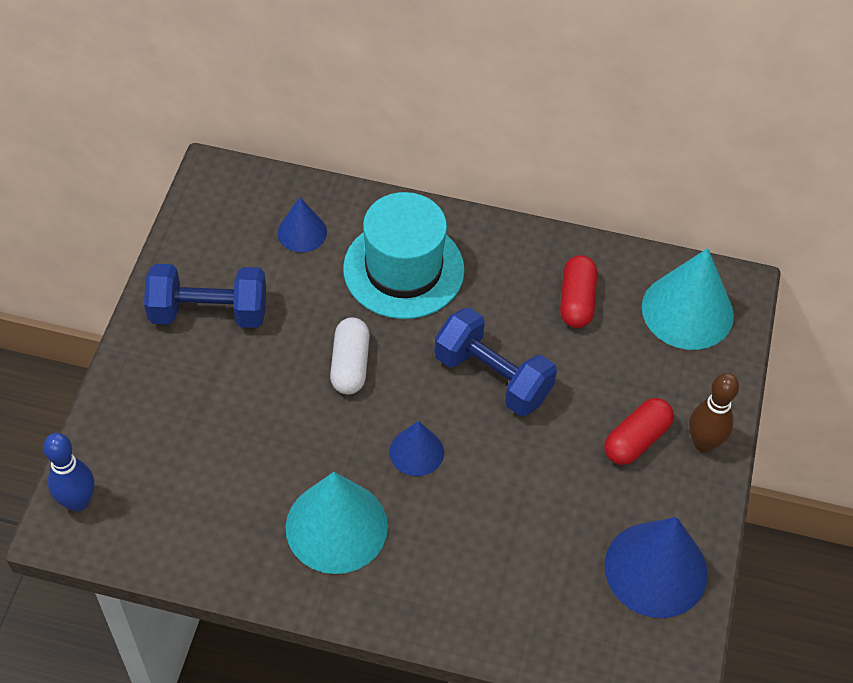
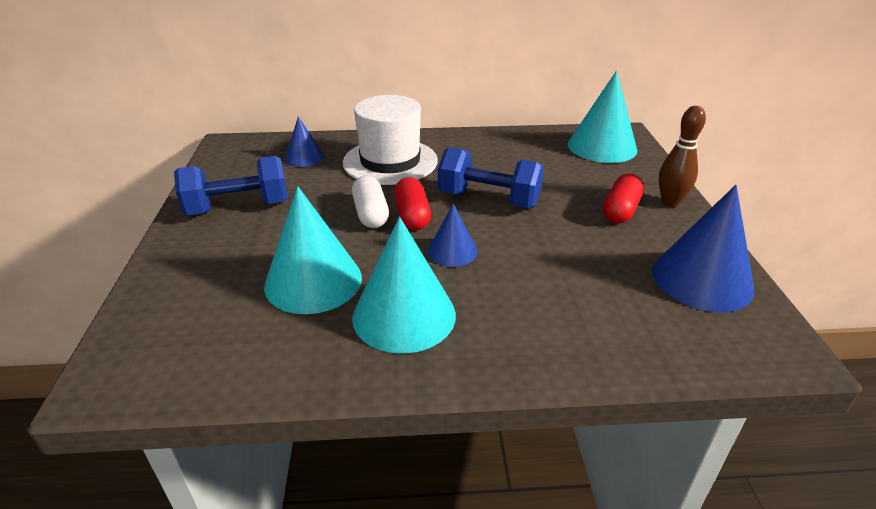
camera: 15 degrees left, 20 degrees down
(78, 501) = (121, 357): blue bowling pin -> none
(263, 455) = (313, 281): none -> turquoise cone
(403, 269) = (390, 161): turquoise hat -> white hat
(576, 301) = (524, 155): red capsule -> red capsule (412, 216)

